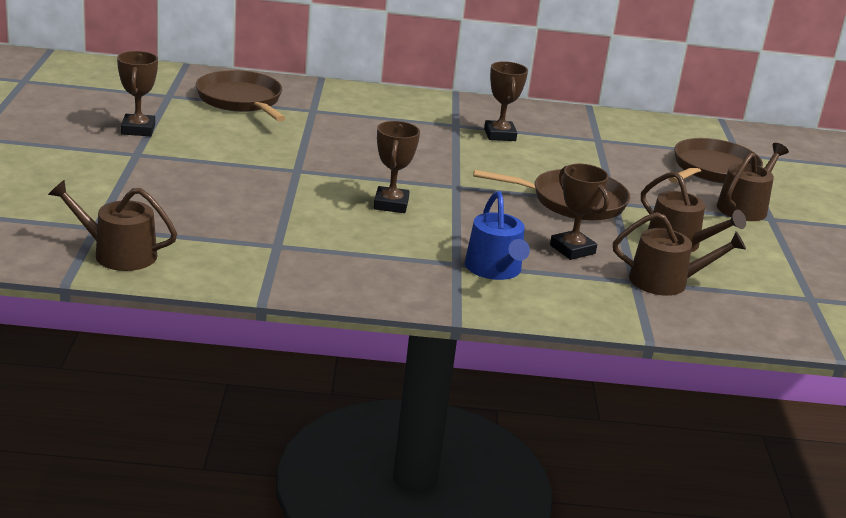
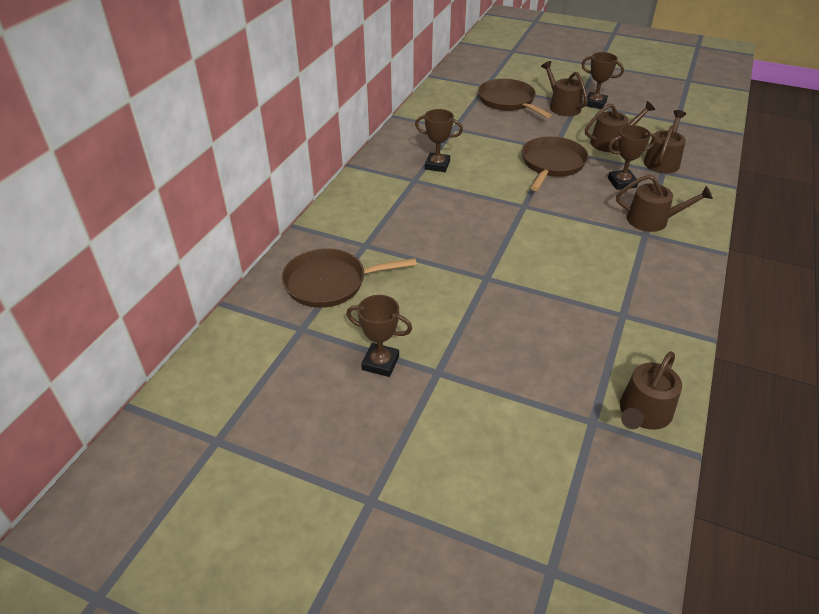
camera: 65 degrees left, 15 degrees up
(391, 204) = (553, 242): brown trophy -> brown trophy (595, 103)
(495, 269) = (652, 220): blue watering can -> brown watering can

